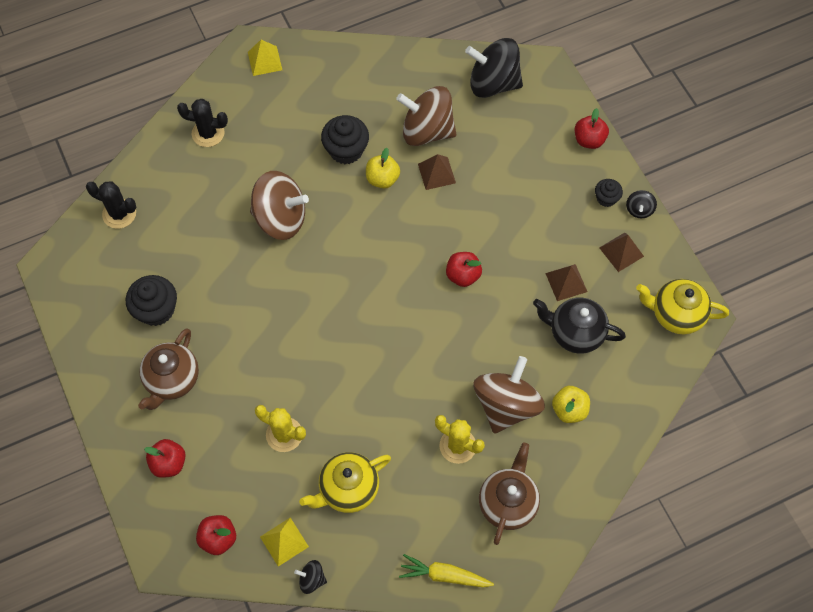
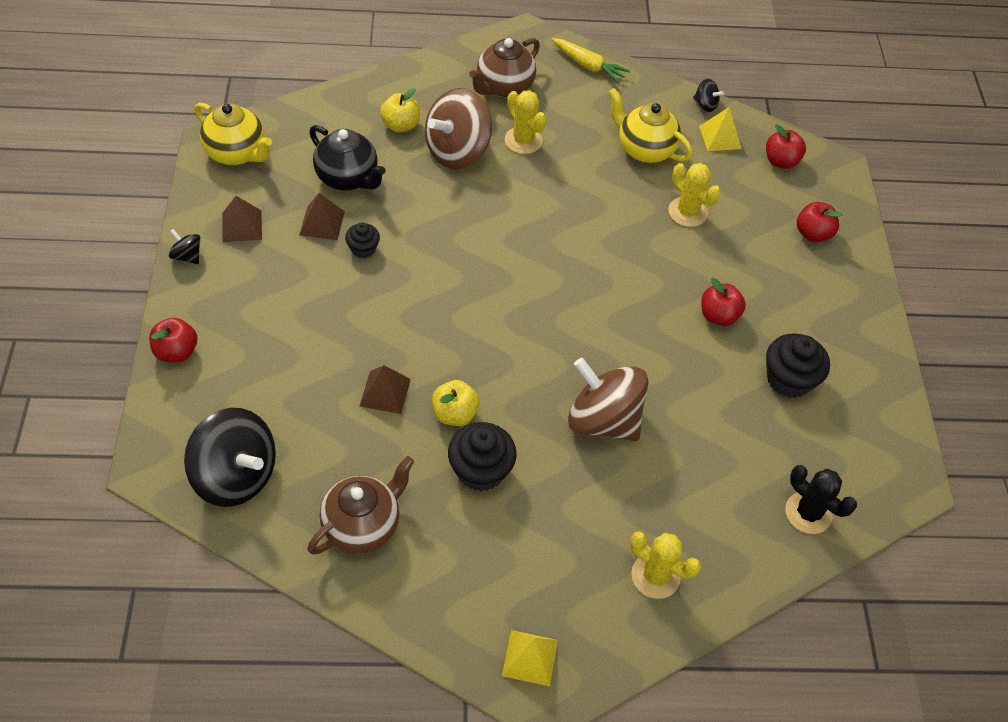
camera: 160 degrees left, 10 degrees down
(172, 380) = (789, 303): brown teapot -> brown teapot (363, 525)
(208, 133) = (655, 576): black cactus -> yellow cactus
(348, 489) = (644, 149): yellow teapot -> yellow teapot turned 135 degrees counterclockwise
(427, 131) = (363, 450): brown spinning top -> none
(463, 275) = (426, 273): red apple -> red apple (718, 316)
(606, 198) = (212, 282): black cupcake -> black cupcake (363, 249)
(639, 210) = (187, 256): black spinning top -> black spinning top turned 90 degrees counterclockwise

